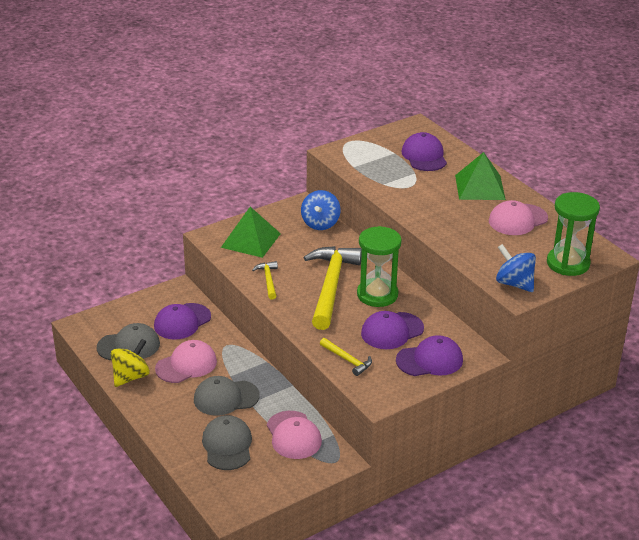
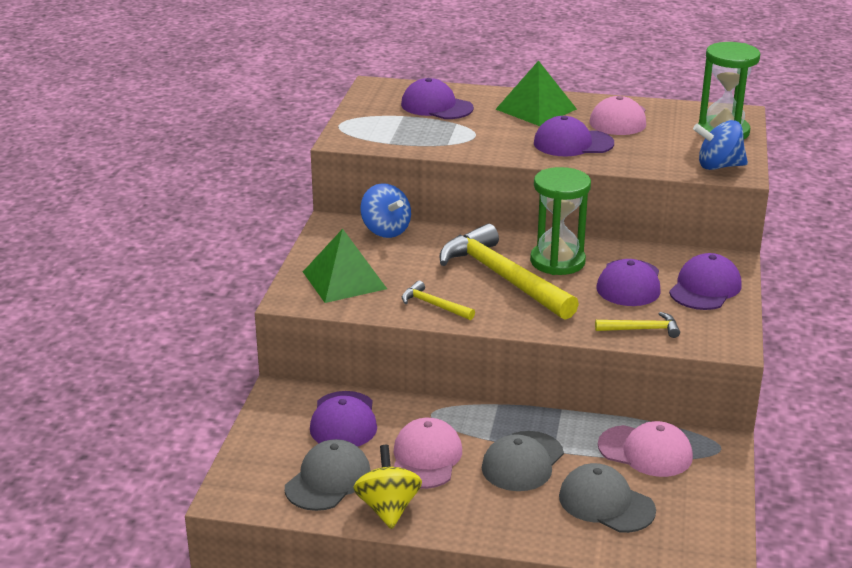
camera: 45 degrees left, 5 degrees down
(455, 221) = (573, 143): none -> purple cap

